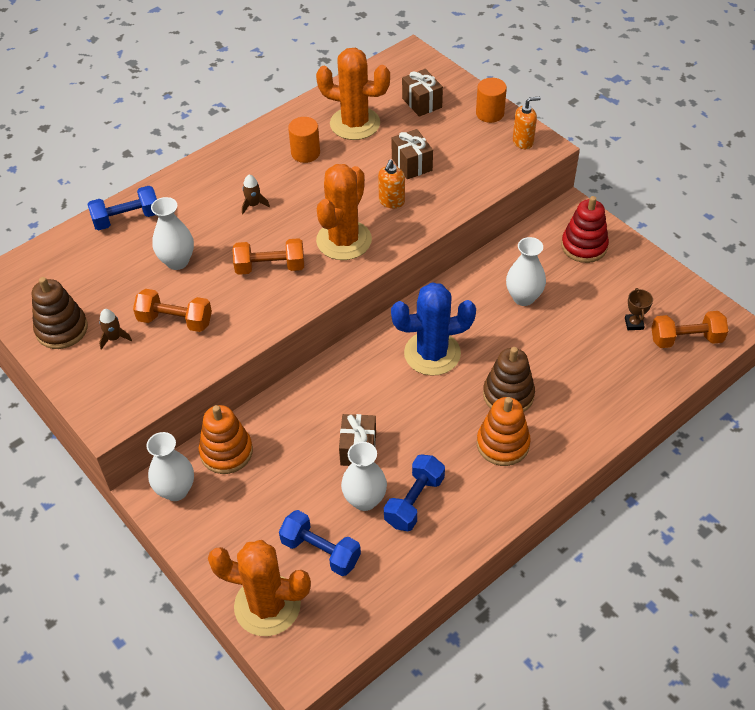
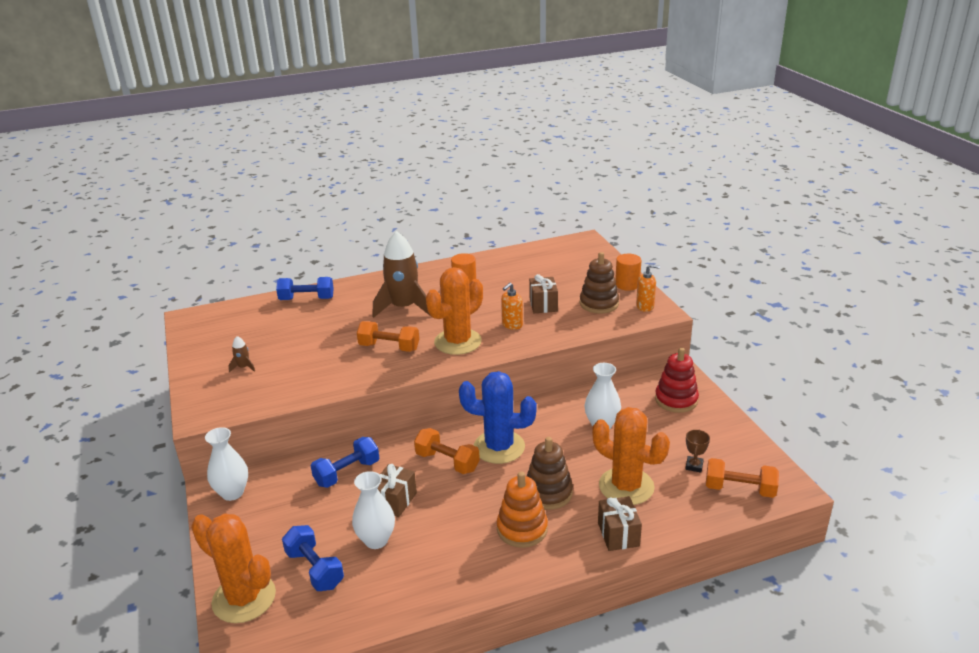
camera: 20 degrees right, 20 degrees down
(62, 329) = (212, 354): brown stacking toy -> brown stacking toy (599, 303)
(175, 321) = (295, 366): orange dumbbell -> orange dumbbell (447, 462)
(177, 261) = (323, 330): white vase -> none
(226, 452) = (289, 476): orange stacking toy -> none
(253, 205) = (404, 307): brown rocket -> brown rocket, size x2.49
(355, 124) = (514, 273): orange cactus -> orange cactus (626, 486)
(414, 501) = (417, 553): blue dumbbell -> blue dumbbell (347, 473)
(422, 103) = (575, 269): brown gift -> brown gift (618, 534)

